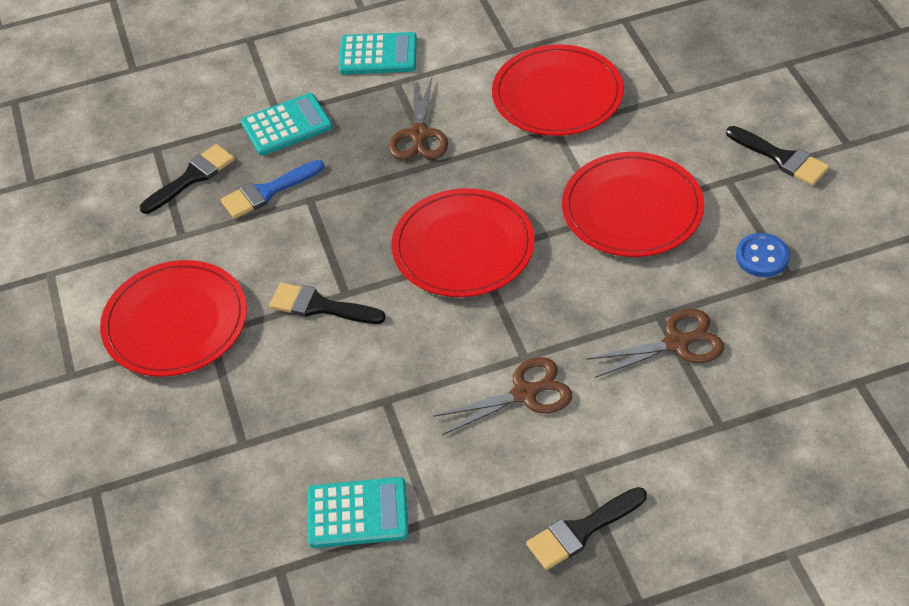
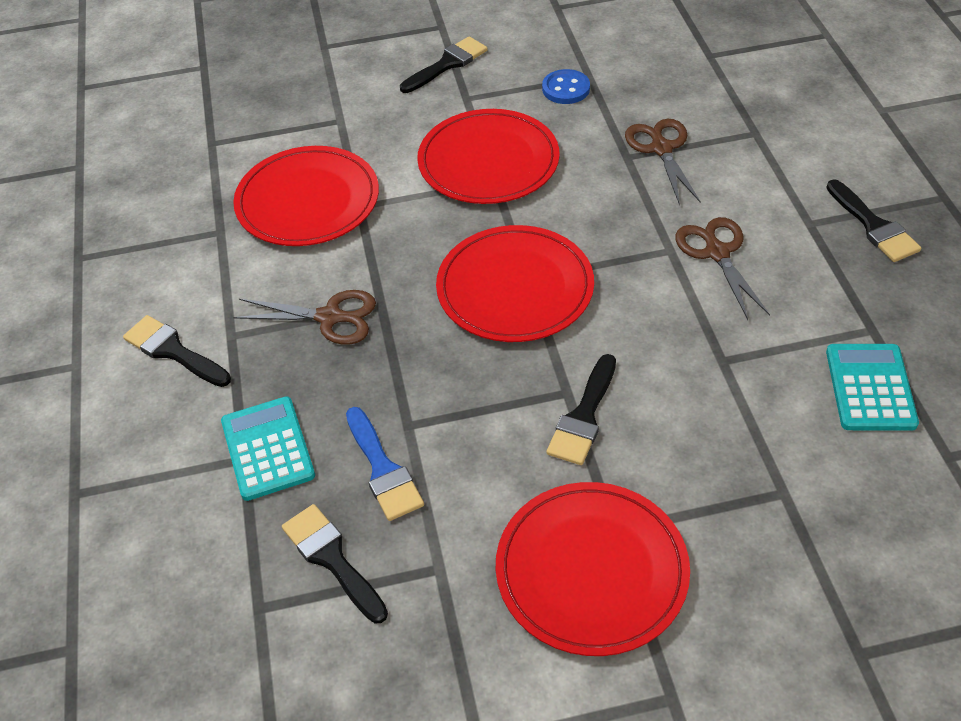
camera: 85 degrees left, 0 degrees up
(378, 55) = (173, 351): turquoise calculator -> black brush

